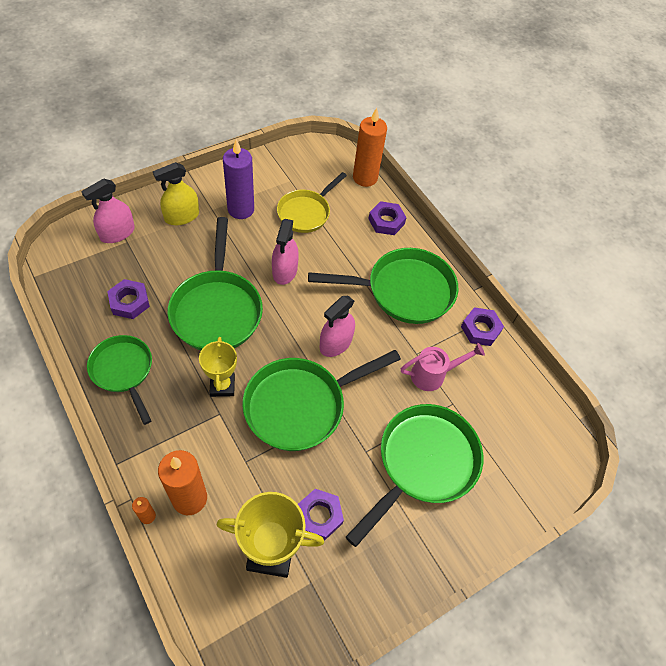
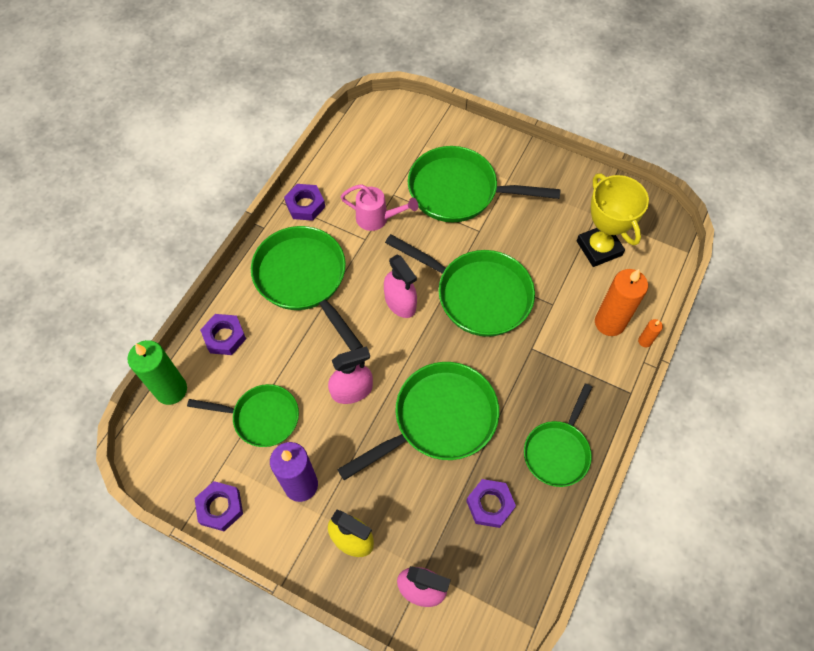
camera: 115 degrees left, 5 degrees up
(222, 386) = (507, 363): yellow trophy -> none
(306, 212) = (262, 417): yellow pan -> green pan
(319, 516) = (550, 234): purple nut -> purple nut (220, 507)
(335, 343) = (400, 302): pink spray bottle -> pink spray bottle turned 45 degrees clockwise
(365, 178) = (171, 390): orange candle -> green candle
(433, 375) = (377, 218): pink watering can -> pink watering can turned 150 degrees clockwise

